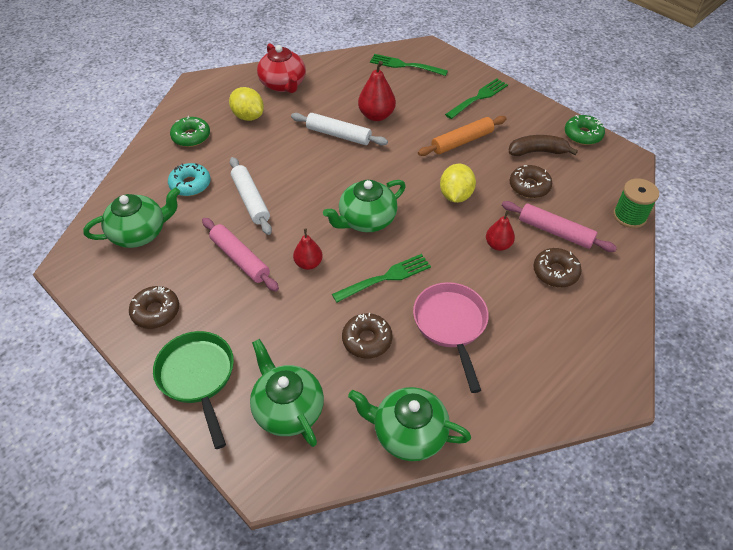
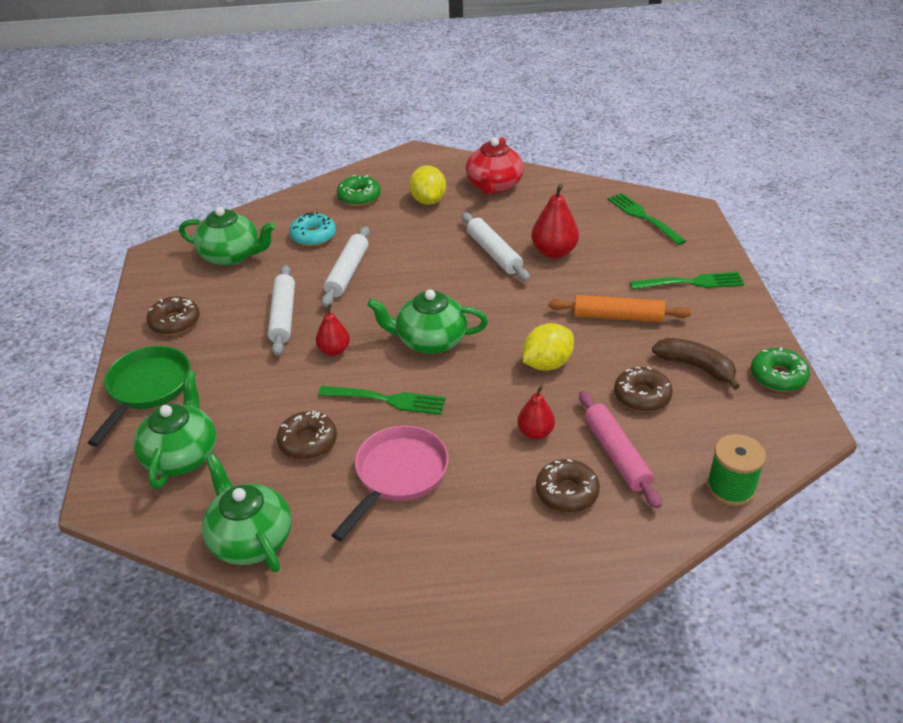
camera: 40 degrees right, 10 degrees down
(240, 259) = (283, 316): pink rolling pin -> white rolling pin

